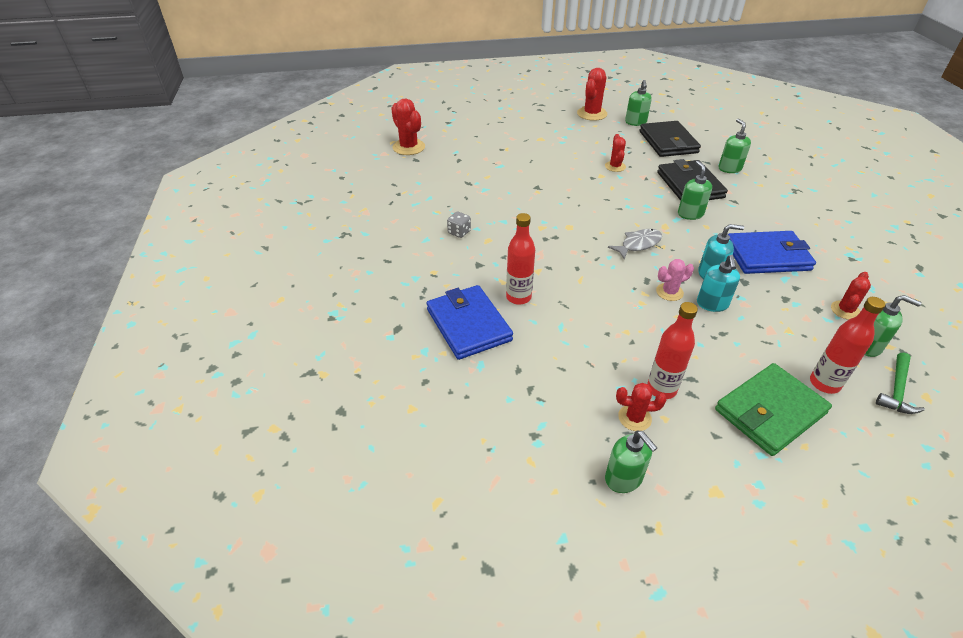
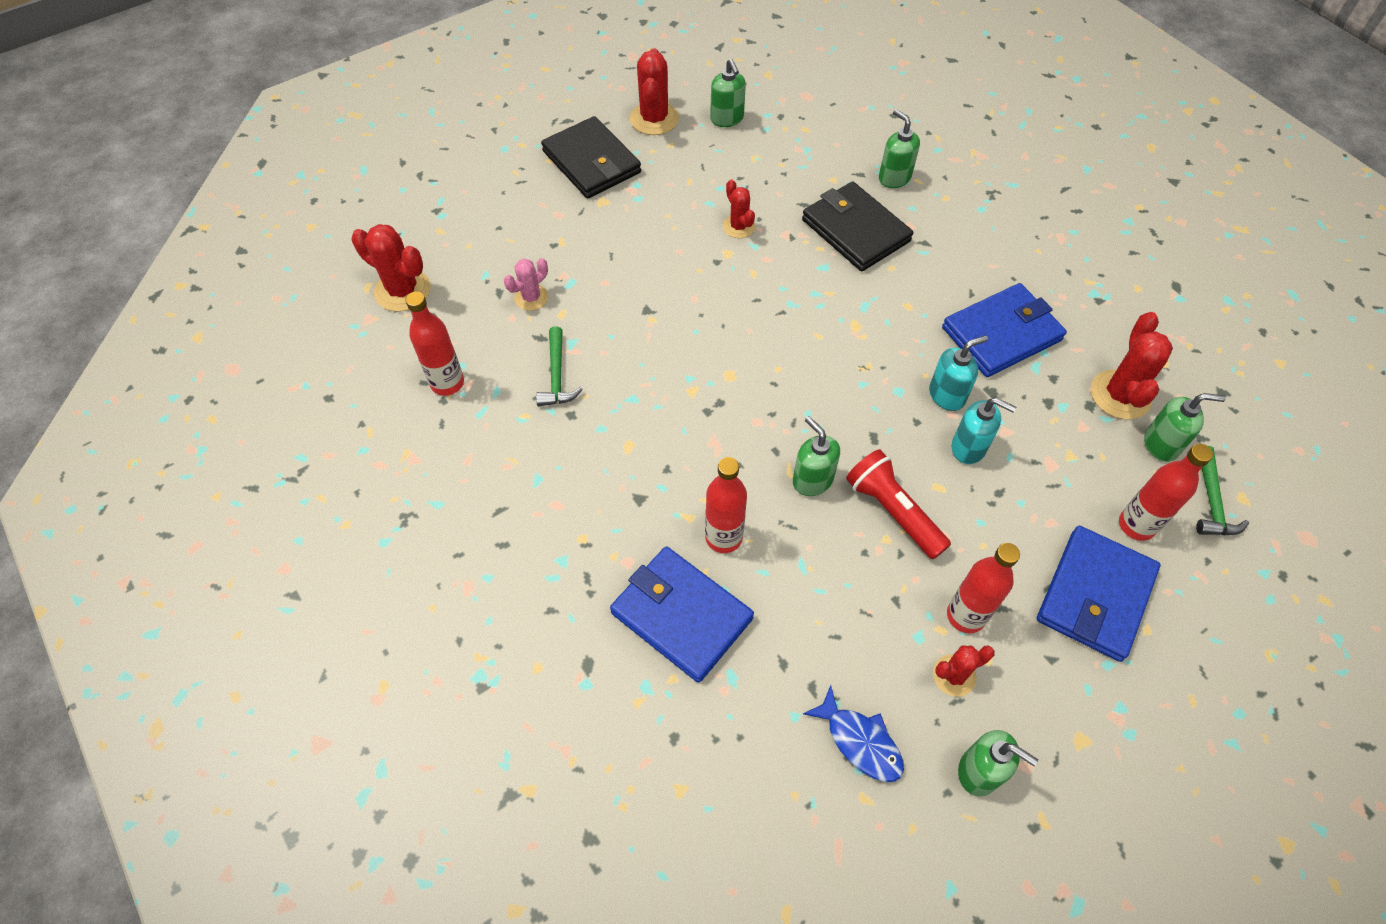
camera: 25 degrees left, 15 degrees up
(405, 188) = (447, 383): none -> red bottle
(459, 232) = (579, 446): grey dice -> none
(467, 200) = (557, 375): none -> green hammer
(545, 428) = (860, 741): none -> blue fish
(638, 244) = (836, 374): grey fish -> none
(639, 319) = (893, 511): none -> red flashlight
(668, 142) = (791, 148): black wallet -> black wallet (592, 162)
(669, 292) = (910, 447): pink cactus -> pink cactus (531, 297)
(690, 214) = (878, 289): green soap dispenser -> green soap dispenser (812, 480)
(712, 304) = (969, 448): turquoise soap dispenser -> turquoise soap dispenser turned 45 degrees counterclockwise
(770, 412) = (1095, 595): green wallet -> blue wallet
(845, 310) = (1120, 395): red cactus -> red cactus, size x1.65

